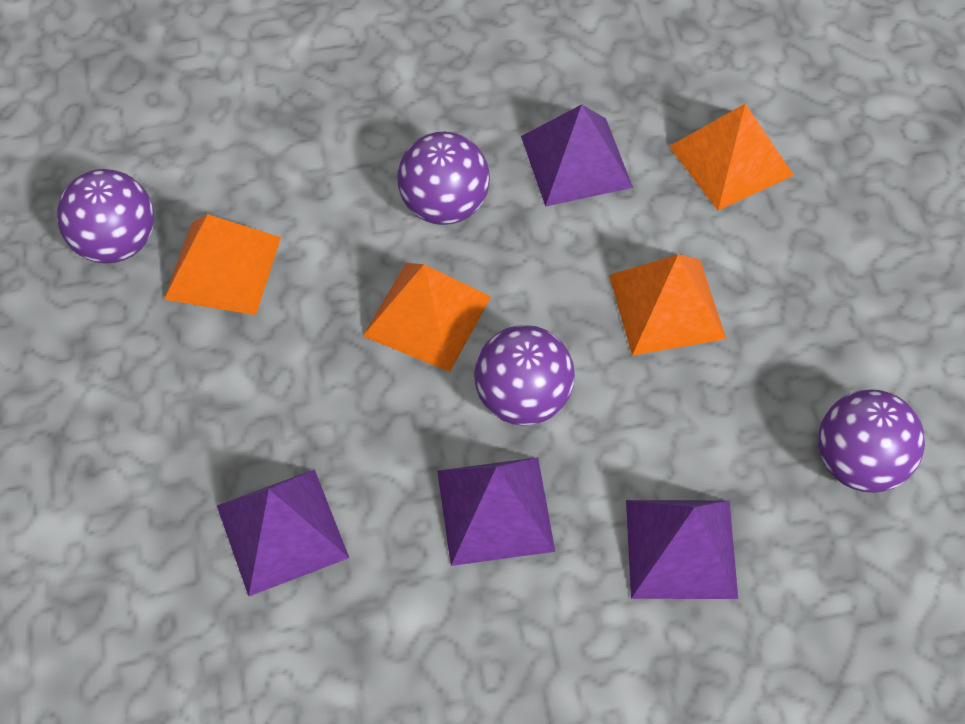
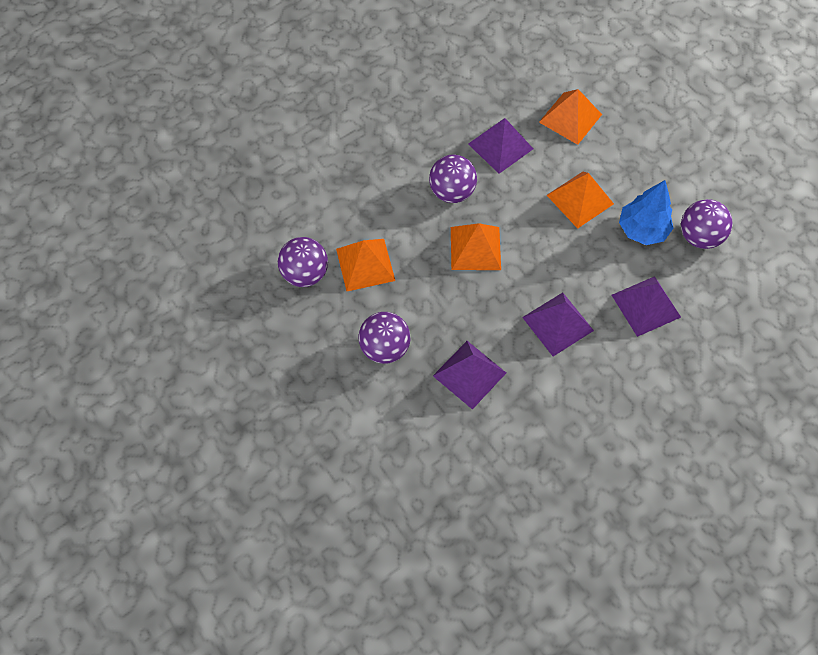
camera: 25 degrees left, 5 degrees up
(523, 398) = (541, 268): purple ball -> purple ball (385, 347)
(754, 406) = (642, 229): none -> blue tree

